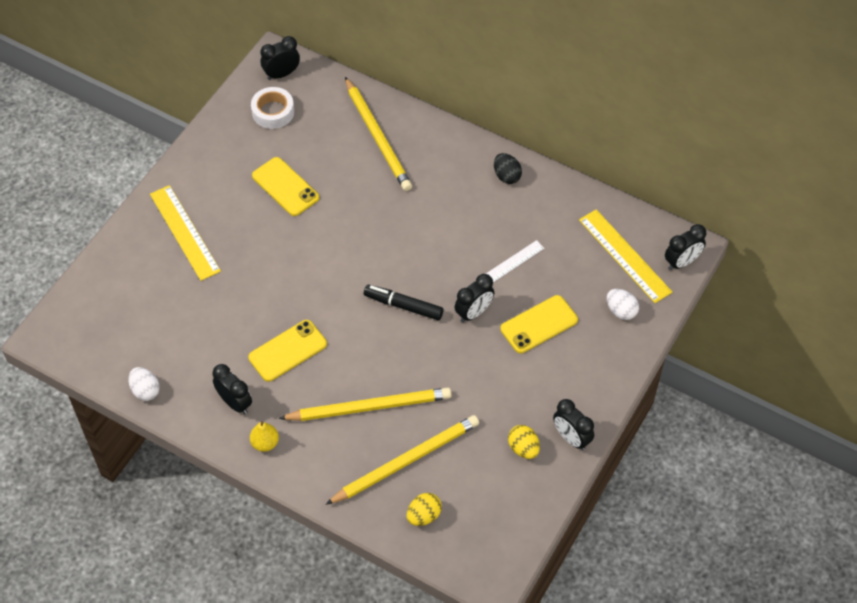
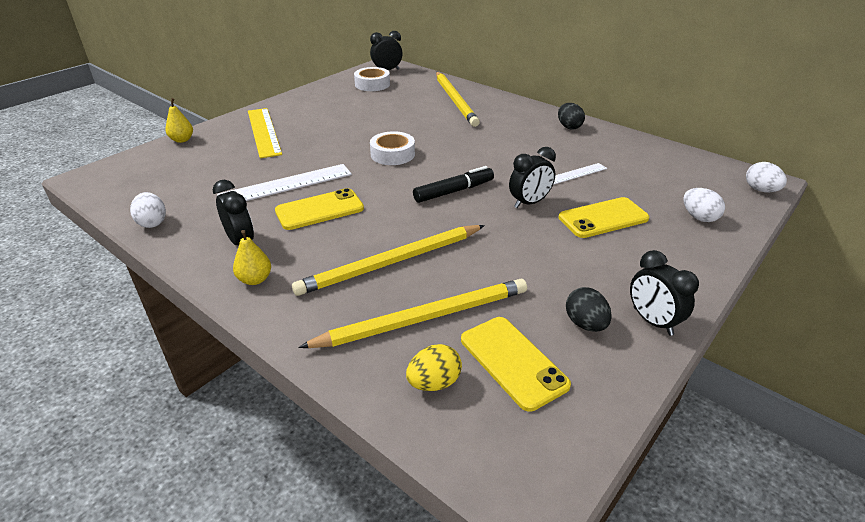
camera: 10 degrees right, 20 degrees down
(104, 260) = (182, 140): none -> yellow pear
(243, 319) = (286, 185): none -> white ruler
(285, 187) = (365, 117): yellow phone -> yellow phone (513, 362)
(332, 254) = (392, 154): none -> white tape
(369, 407) = (392, 262): yellow pencil -> yellow pencil turned 150 degrees clockwise
(403, 306) = (454, 191): black marker -> black marker turned 120 degrees clockwise
(523, 448) = (585, 324): yellow egg -> black egg
(624, 256) = (694, 180): yellow ruler -> none
(681, 262) = (760, 190): black clock -> white egg

